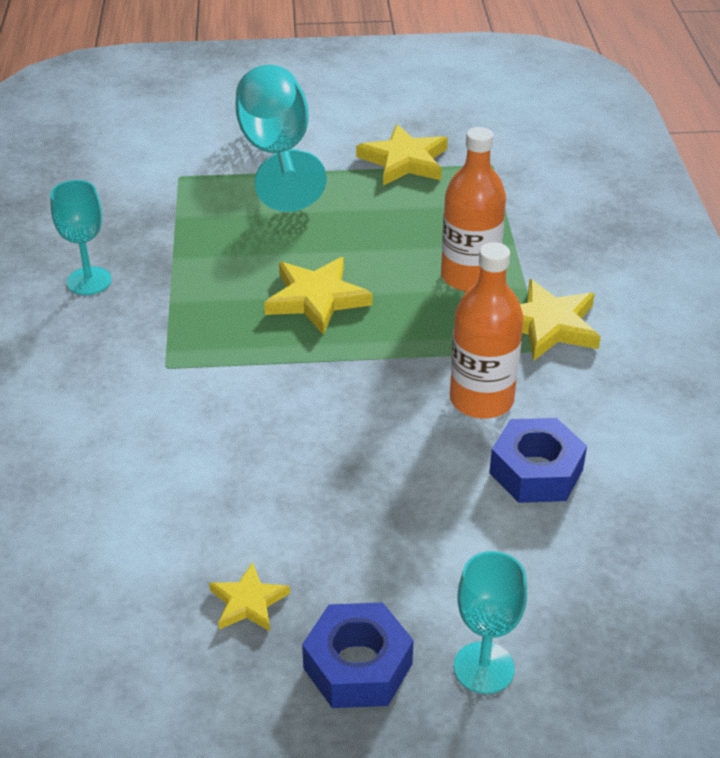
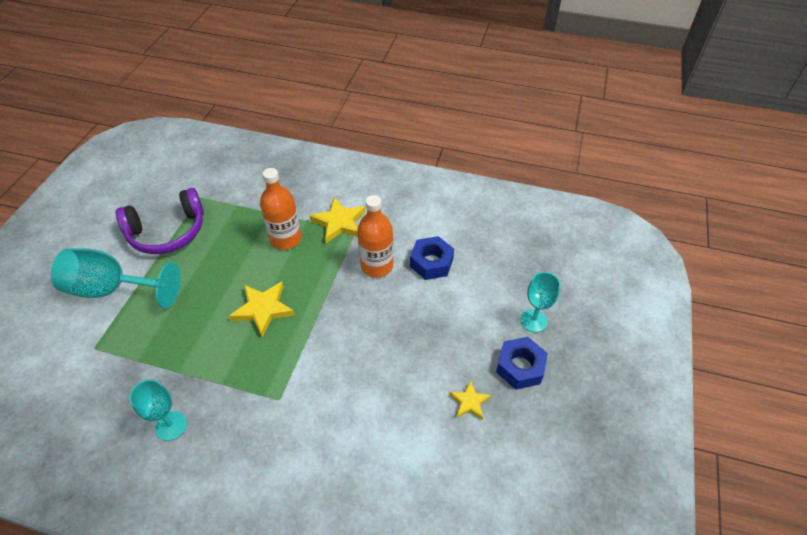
camera: 70 degrees left, 10 degrees up
(404, 161) = (168, 232): yellow star -> purple headphones

